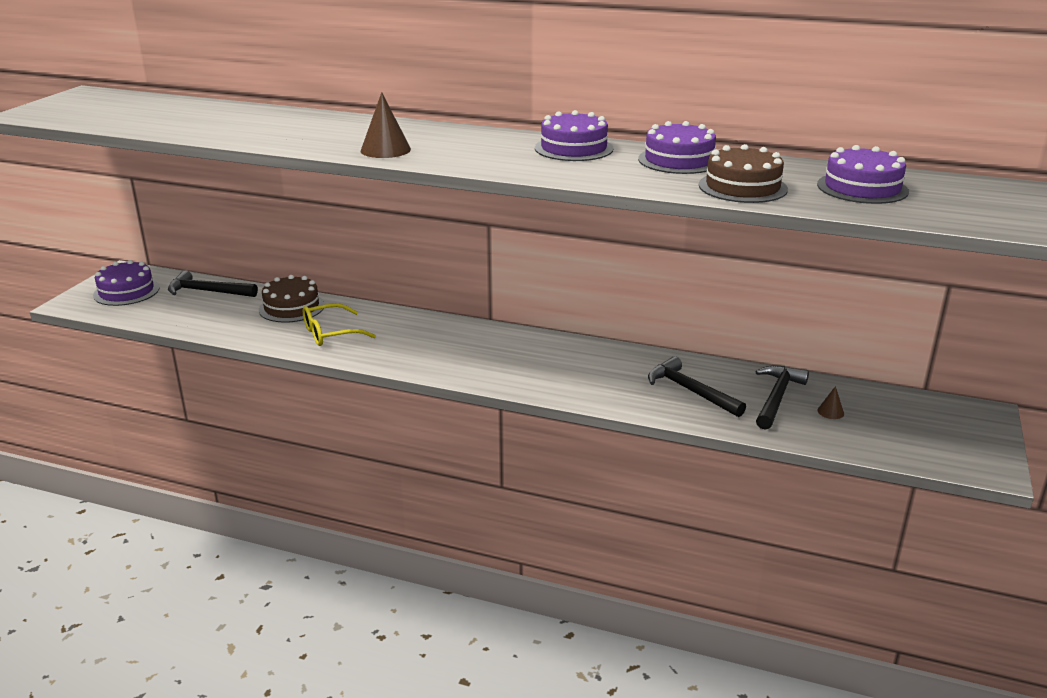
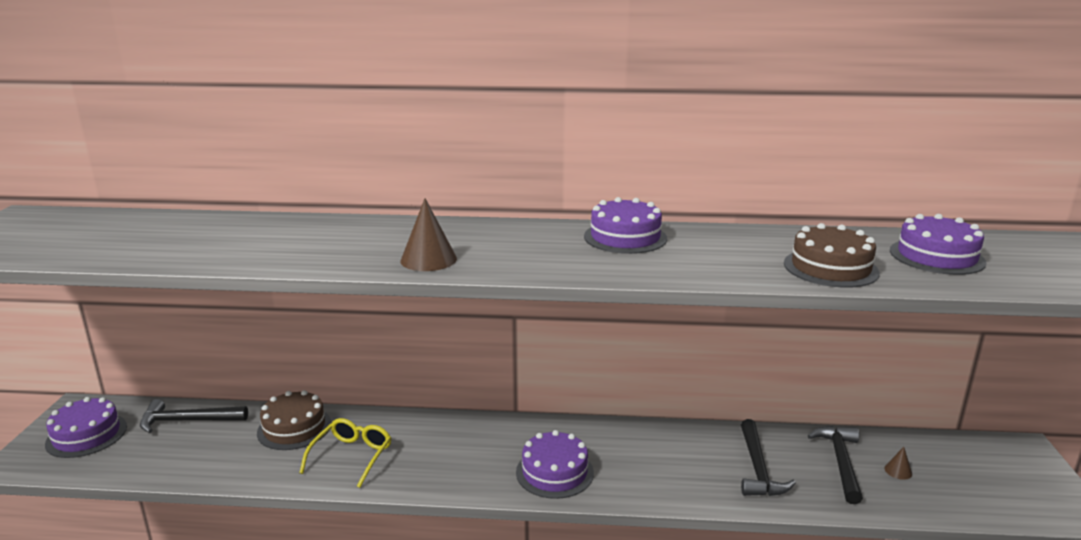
camera: 15 degrees left, 5 degrees down
(330, 333) = (352, 456): yellow glasses -> yellow glasses turned 150 degrees clockwise
(679, 160) = (739, 241): purple cake -> purple cake (554, 472)
(690, 391) = (758, 468): black hammer -> black hammer turned 120 degrees counterclockwise

